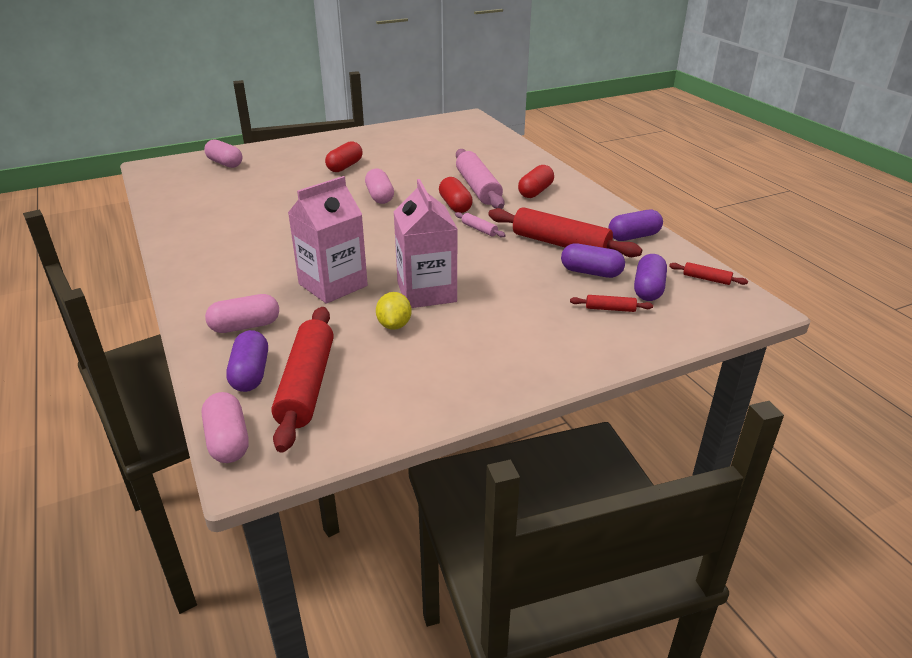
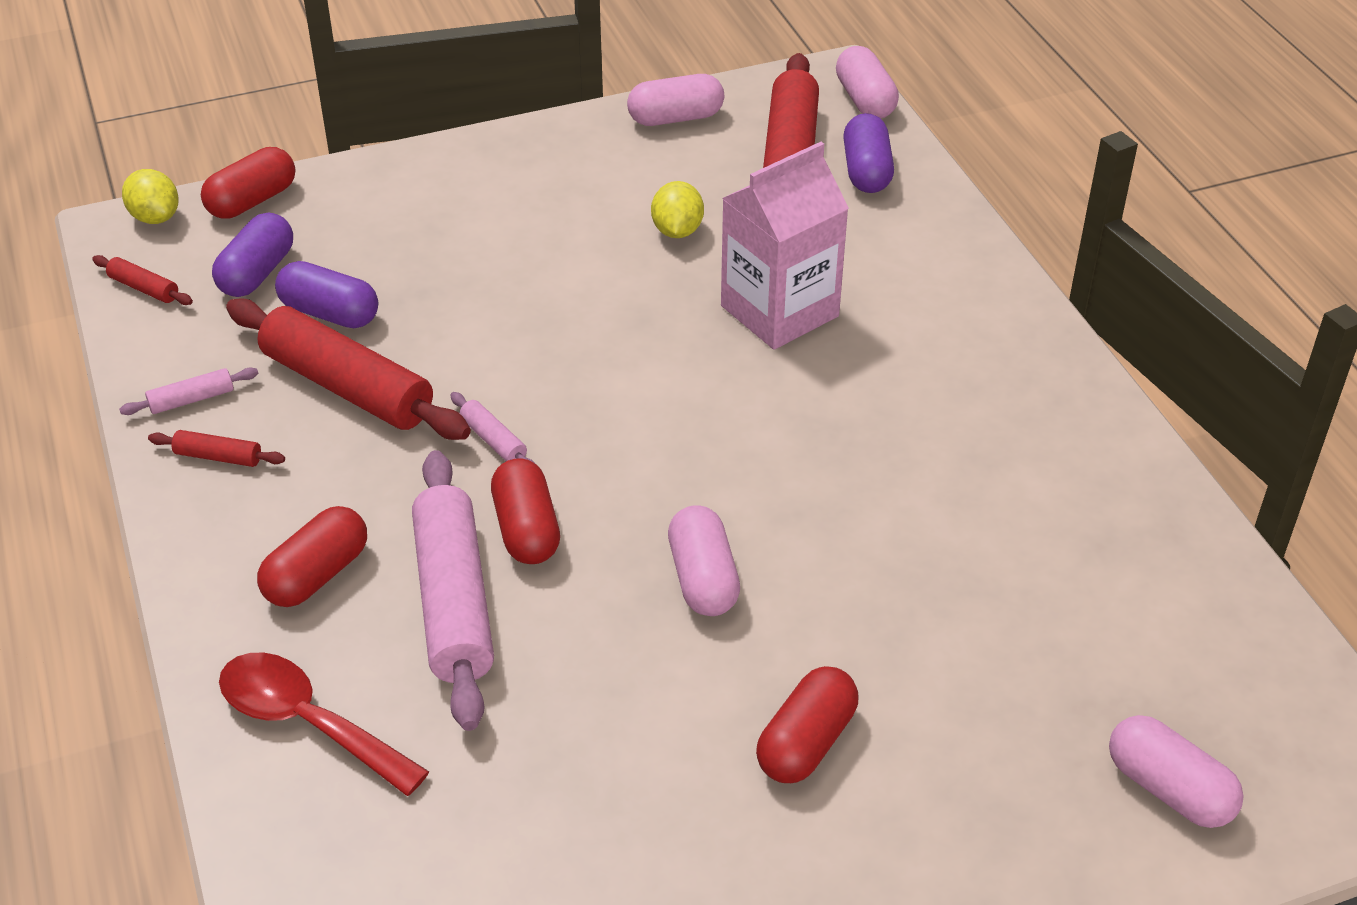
camera: 175 degrees left, 10 degrees up
(245, 326) = (900, 241): pink capsule -> pink capsule (676, 118)
(426, 292) = (622, 287): pink carton -> none
(516, 164) = (308, 723): none -> red spoon
(610, 309) = (342, 240): red rolling pin -> red rolling pin (218, 457)
(633, 236) = (191, 400): purple capsule -> pink rolling pin
(688, 329) = (252, 201): none -> red capsule
(741, 316) = (155, 217): none -> yellow lemon

